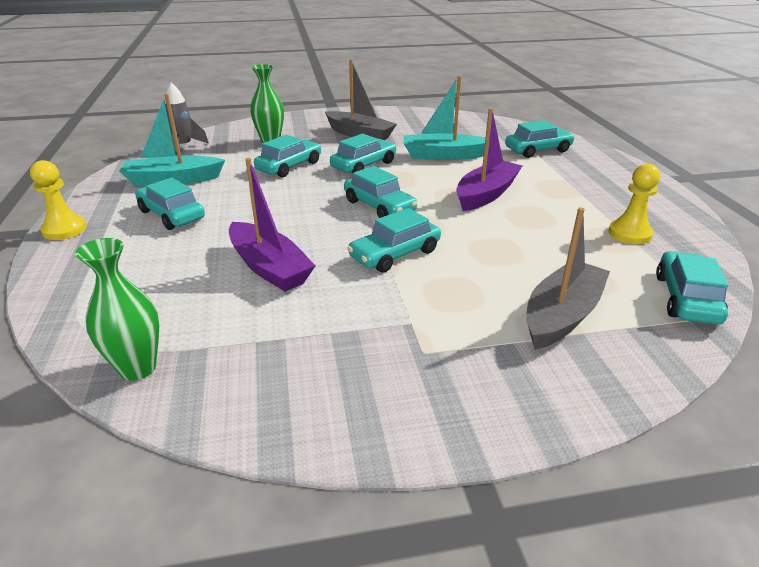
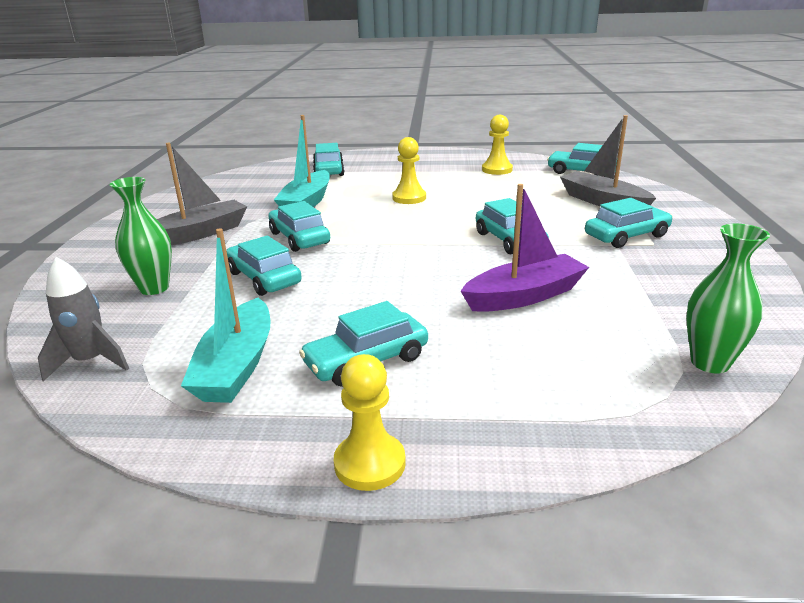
camera: 75 degrees left, 5 degrees down
(379, 206) = (410, 239): turquoise car -> turquoise car (626, 236)
(486, 194) = (409, 198): purple boat -> yellow pawn

